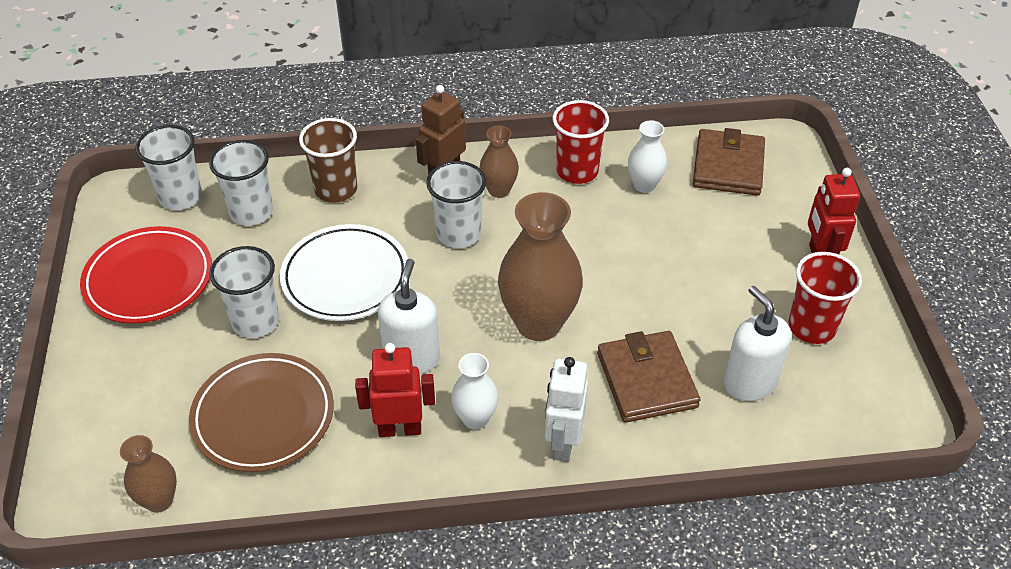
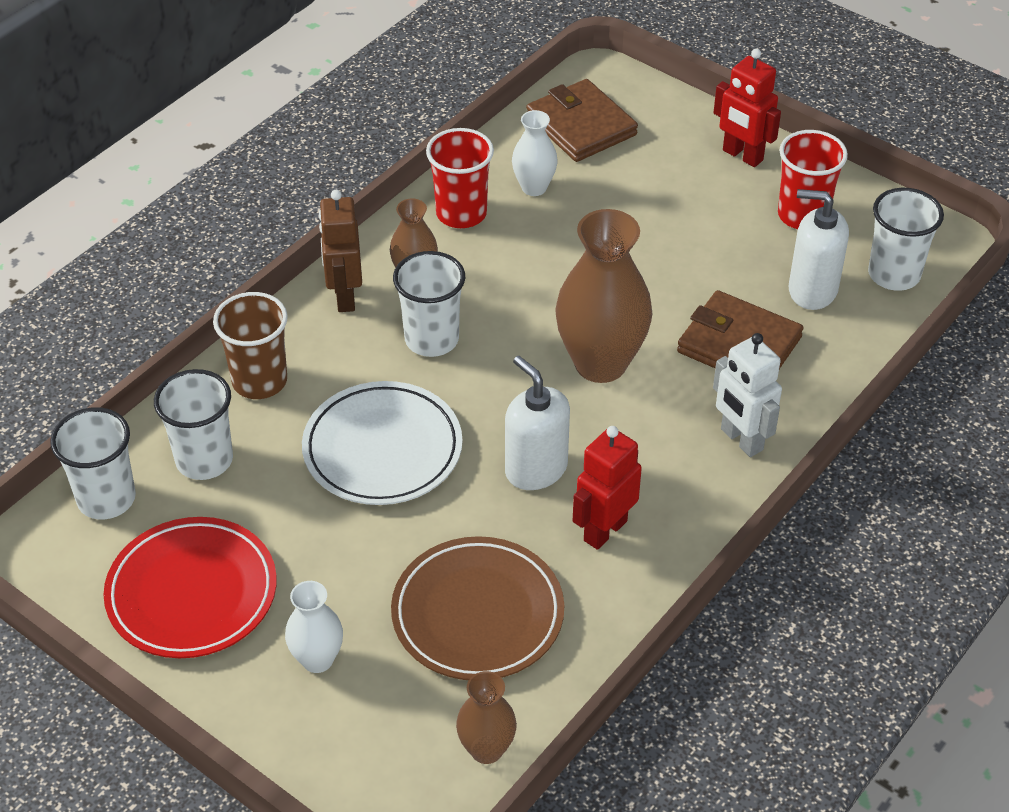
camera: 45 degrees left, 0 degrees up
(255, 321) = (354, 547): white cup -> white cup (894, 274)
(475, 418) = (652, 475): white vase -> white vase (317, 659)

